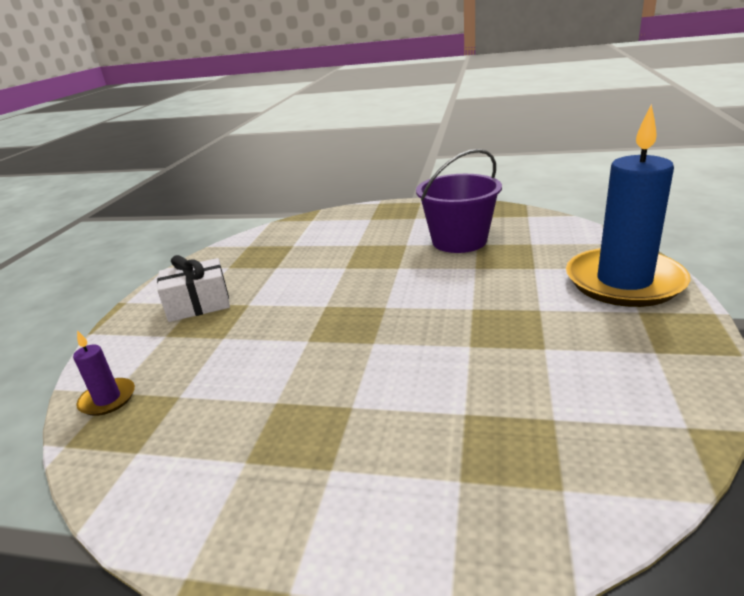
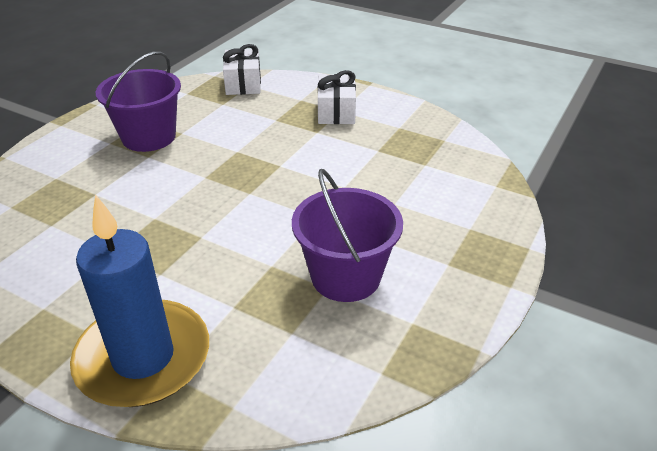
camera: 105 degrees right, 10 degrees up
(108, 399) = (243, 84): purple candle -> white gift
(299, 430) = (149, 137): none -> purple bucket

